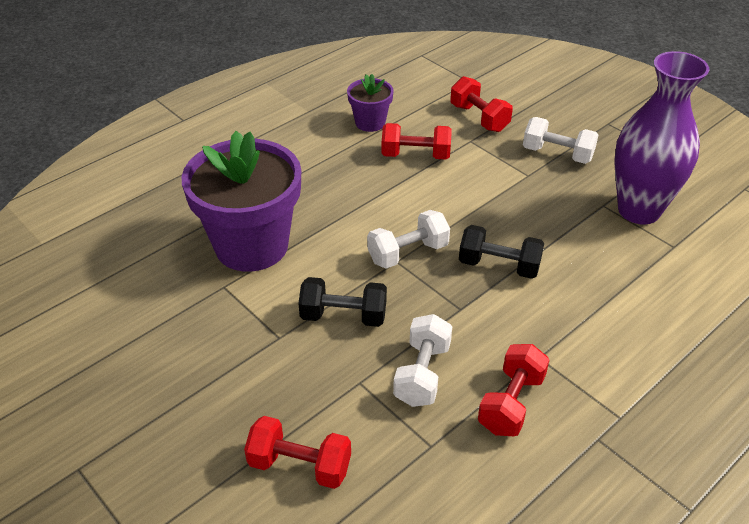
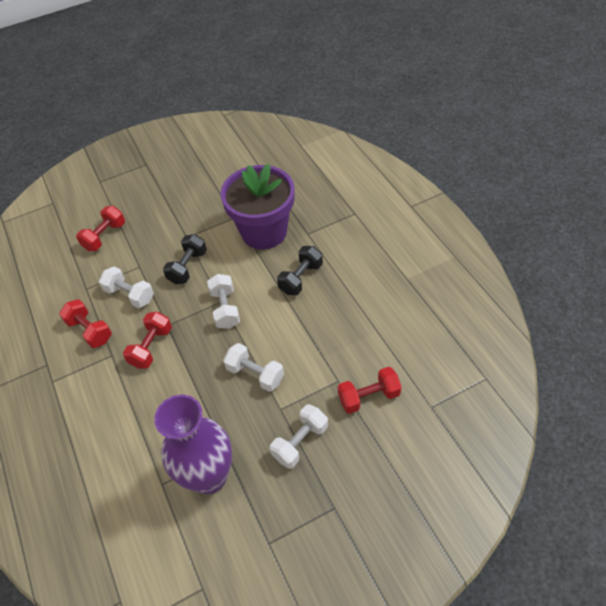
camera: 110 degrees right, 10 degrees up
(370, 123) = (380, 316): purple flower pot -> none
(415, 155) = (329, 337): red dumbbell -> red dumbbell (151, 347)
(494, 203) = (255, 374): none -> white dumbbell
(499, 266) = (192, 357): black dumbbell -> black dumbbell (301, 278)

